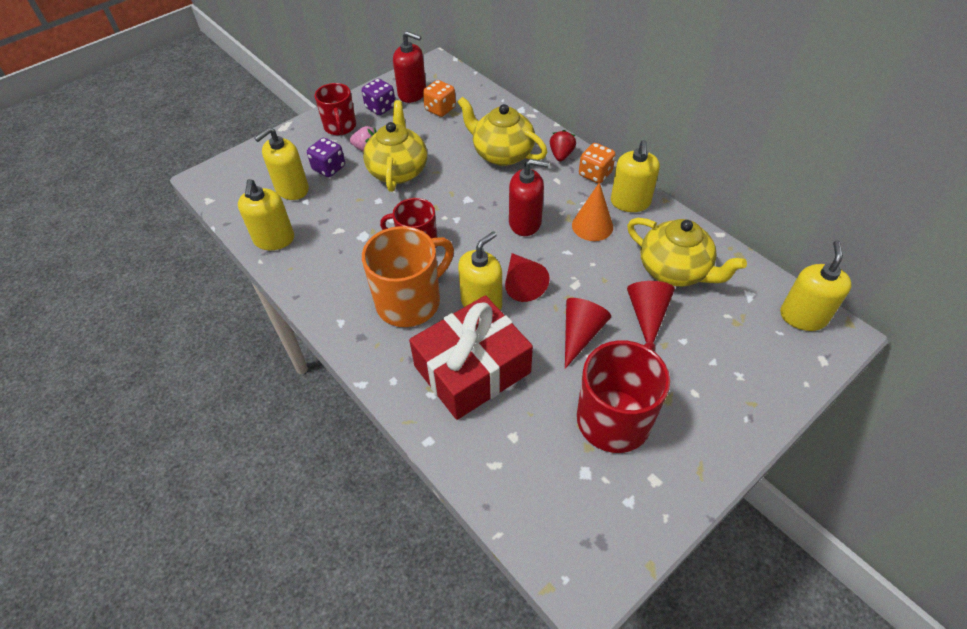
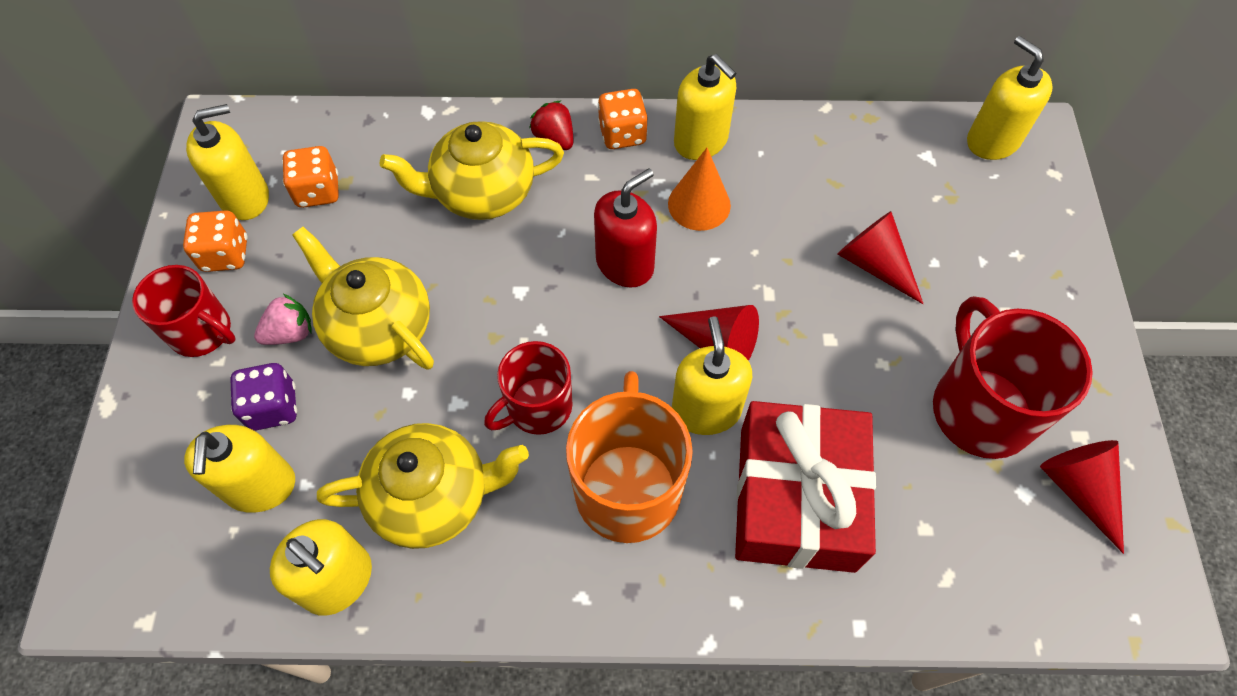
camera: 50 degrees left, 10 degrees up
(380, 108) = (225, 254): purple dice -> orange dice
(412, 94) = (245, 197): red soap dispenser -> yellow soap dispenser
(580, 334) = (843, 347): red cone -> red cone (1078, 489)
(675, 270) = (838, 188): yellow teapot -> yellow teapot (434, 497)

